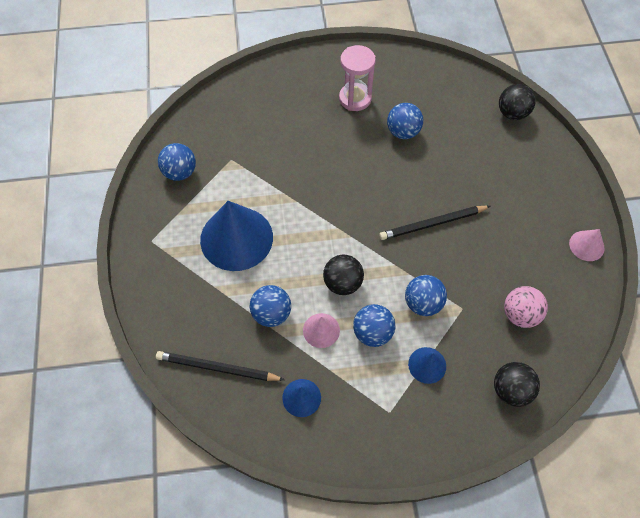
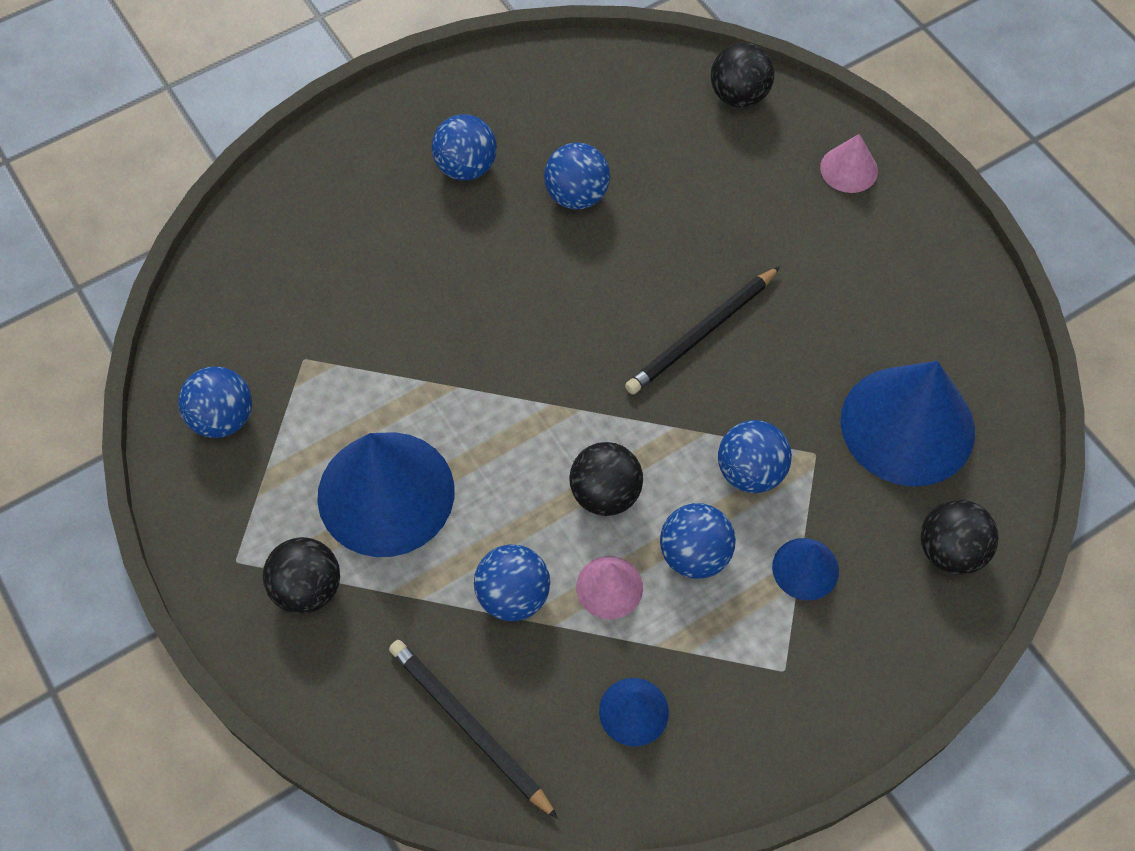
camera: 25 degrees left, 0 degrees up
(177, 268) = (307, 588): none -> black ball
(217, 368) = (469, 727): black pencil -> black pencil turned 60 degrees clockwise
(355, 98) = (466, 167): pink hourglass -> blue ball
(520, 314) = (907, 425): pink ball -> blue cone
(586, 245) = (955, 272): pink cone -> pink cone (849, 169)

